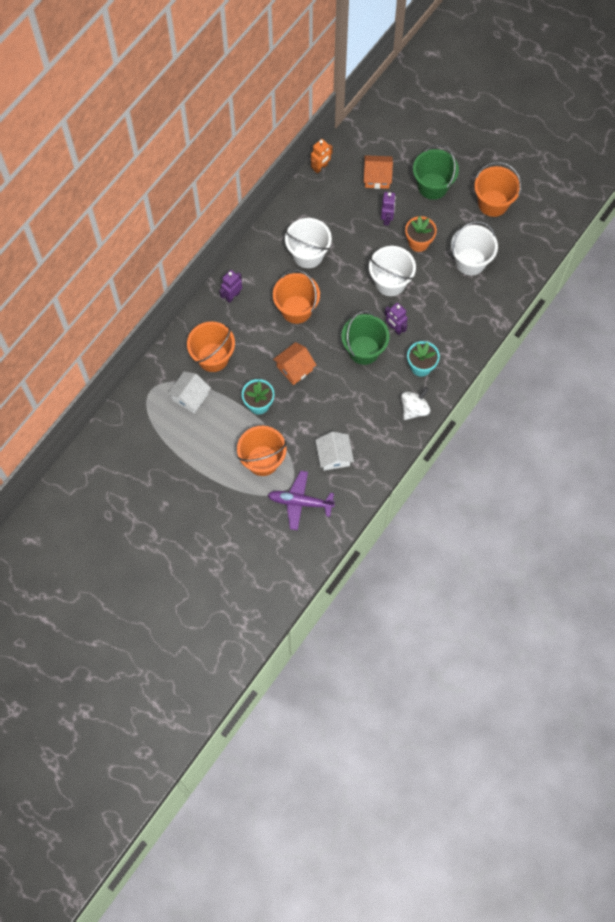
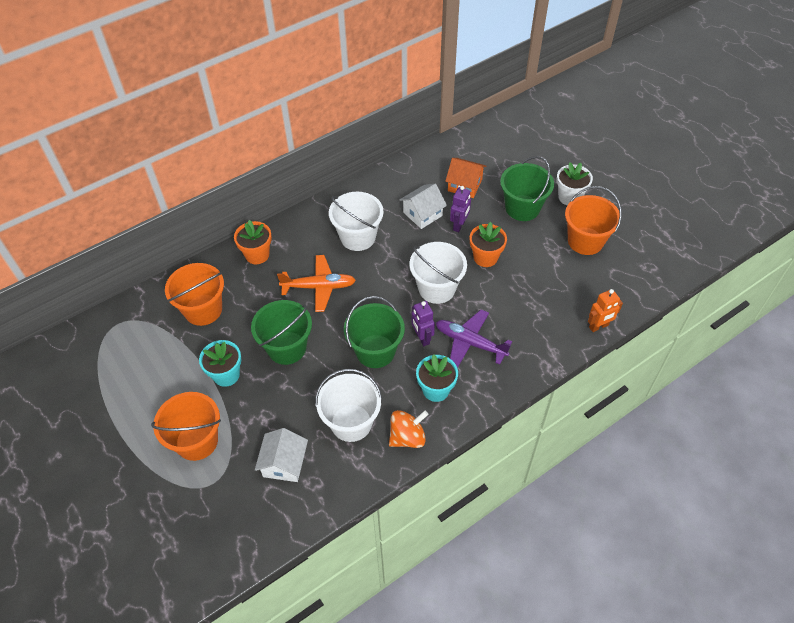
camera: 20 degrees right, 15 degrees down
(190, 397) = (155, 343): white house -> white house (422, 214)
(232, 296) = (257, 255): purple robot -> orange flower pot
(294, 368) = (287, 348): orange house -> green bucket
(296, 309) = (319, 287): orange bucket -> orange plane
(300, 502) = (215, 508): purple plane -> purple plane (470, 342)
(320, 167) = (409, 162): orange robot -> orange robot (599, 326)
(414, 409) = (407, 437): white spinning top -> orange spinning top
(468, 164) = (569, 197): none -> white flower pot
(470, 261) = (538, 292): white bucket -> white bucket (351, 423)

